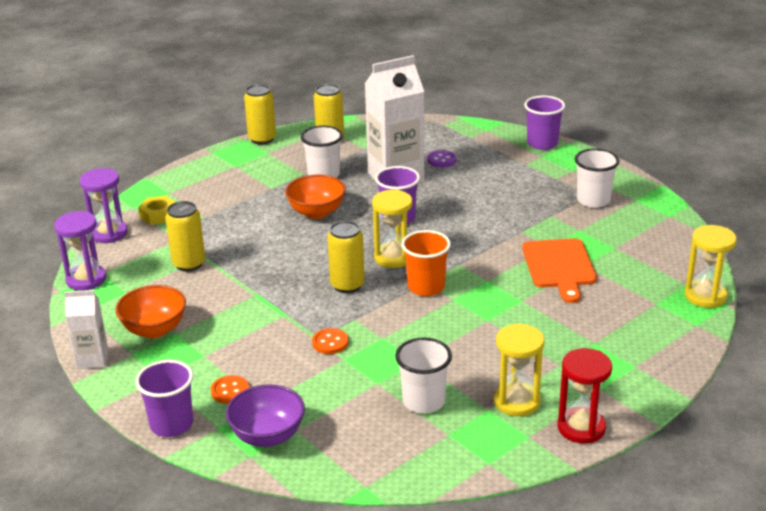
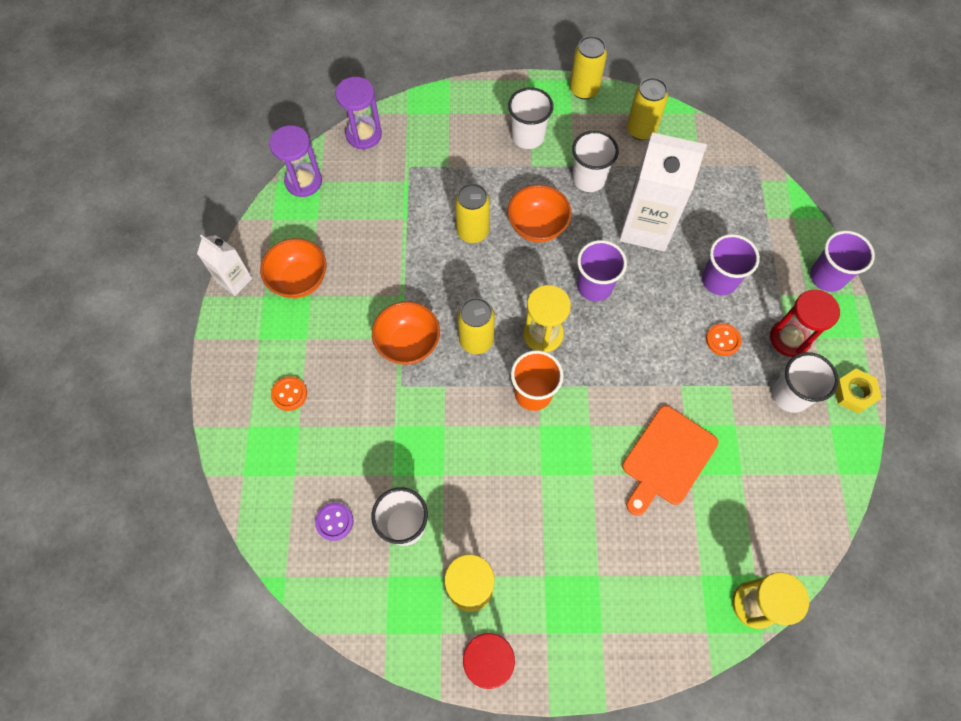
camera: 40 degrees right, 35 degrees up
(158, 215) = (417, 137): yellow nut -> yellow nut (854, 393)
(171, 424) = (224, 397): purple cup -> purple cup (719, 280)
(189, 264) = (387, 219): yellow can -> yellow can (472, 231)
(249, 176) = (528, 137): none -> white cup
(267, 436) = (271, 465): purple bowl -> none
(295, 314) = (408, 343): none -> orange bowl
(330, 342) = (402, 399): orange button -> orange button (723, 340)
(441, 160) = (709, 232): purple button -> purple button (334, 521)
(558, 178) = (789, 338): none -> red hourglass

